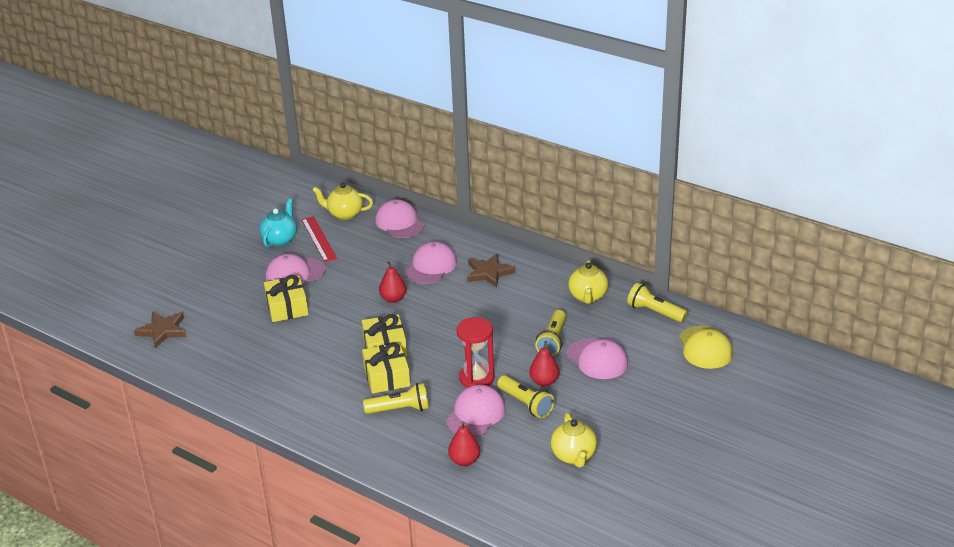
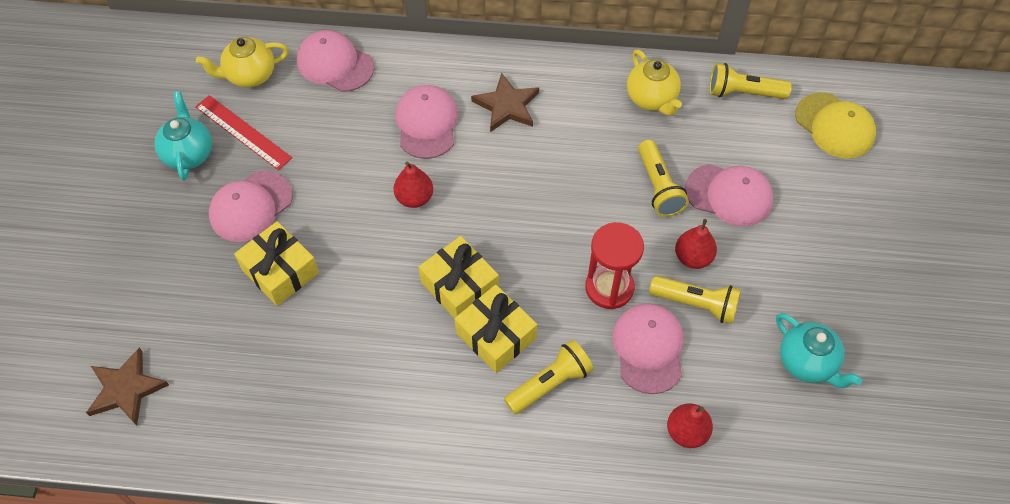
camera: 30 degrees left, 25 degrees up
(574, 456) = (807, 363): yellow teapot -> turquoise teapot

